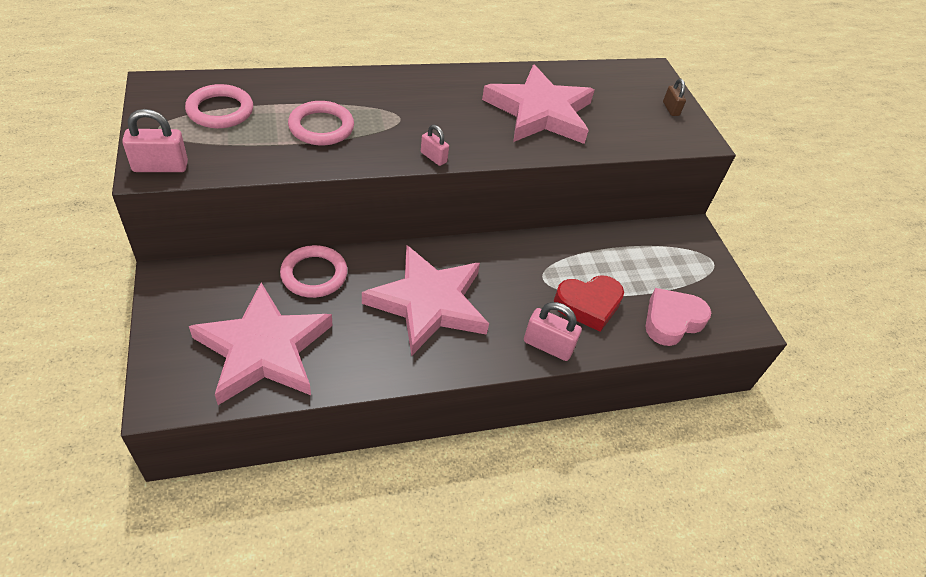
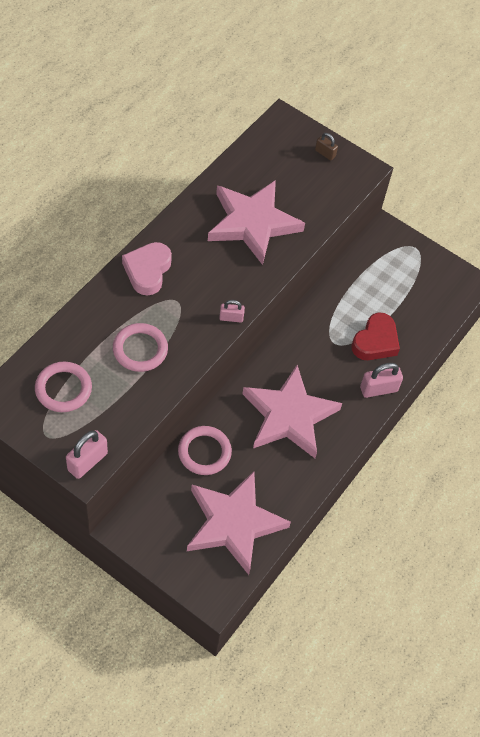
camera: 40 degrees left, 10 degrees up
(672, 321) = (428, 314): pink heart -> pink heart (147, 271)

